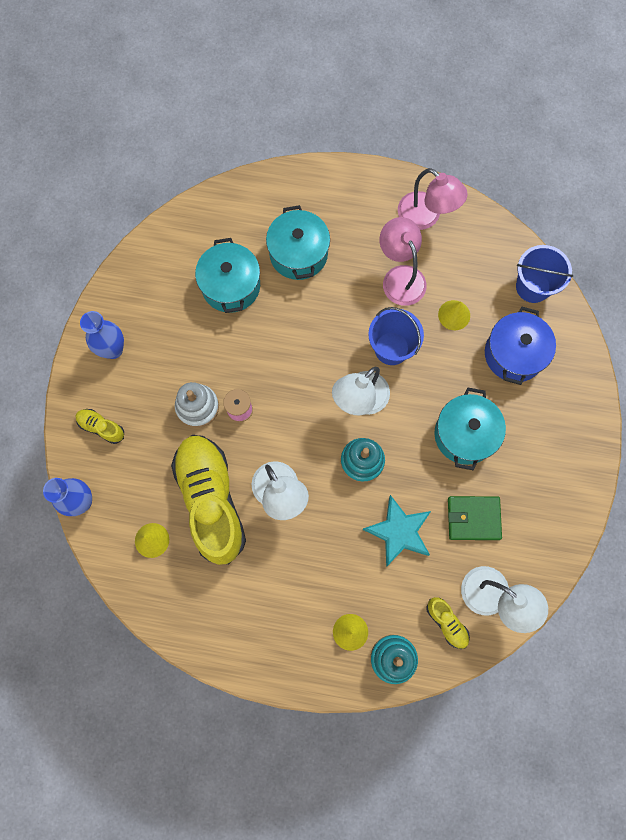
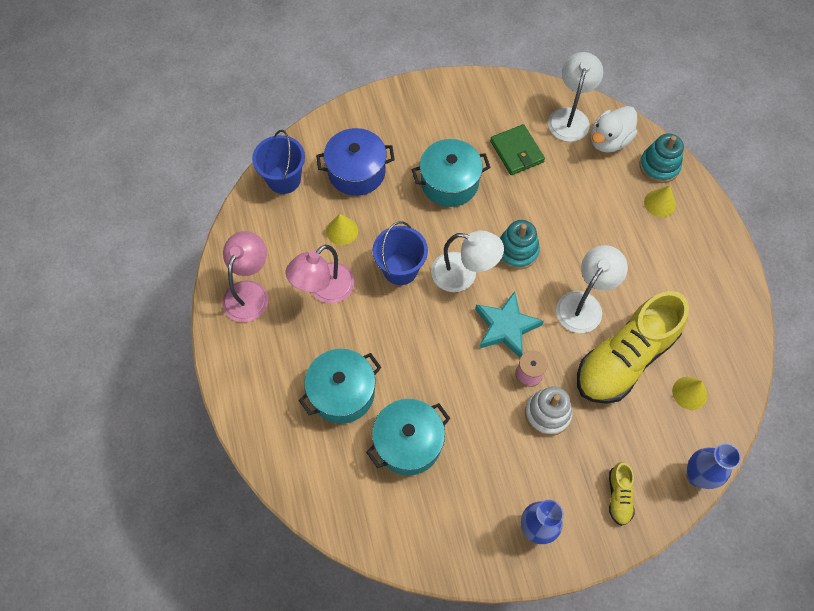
camera: 115 degrees left, 10 degrees down
(399, 531) = (560, 200): turquoise star -> turquoise star (506, 327)
(446, 623) = (609, 141): yellow shoe -> white duck

